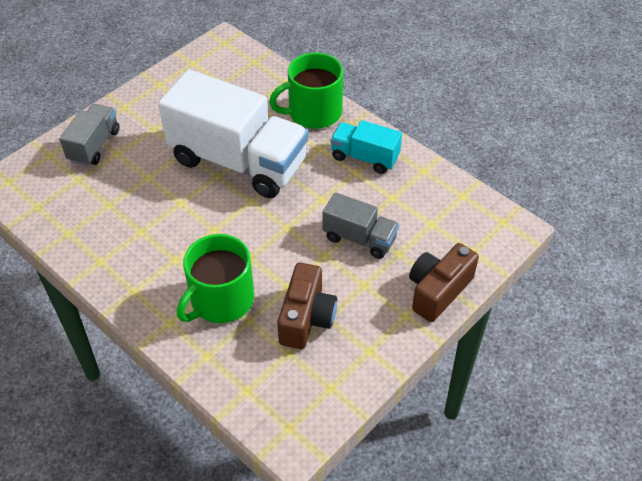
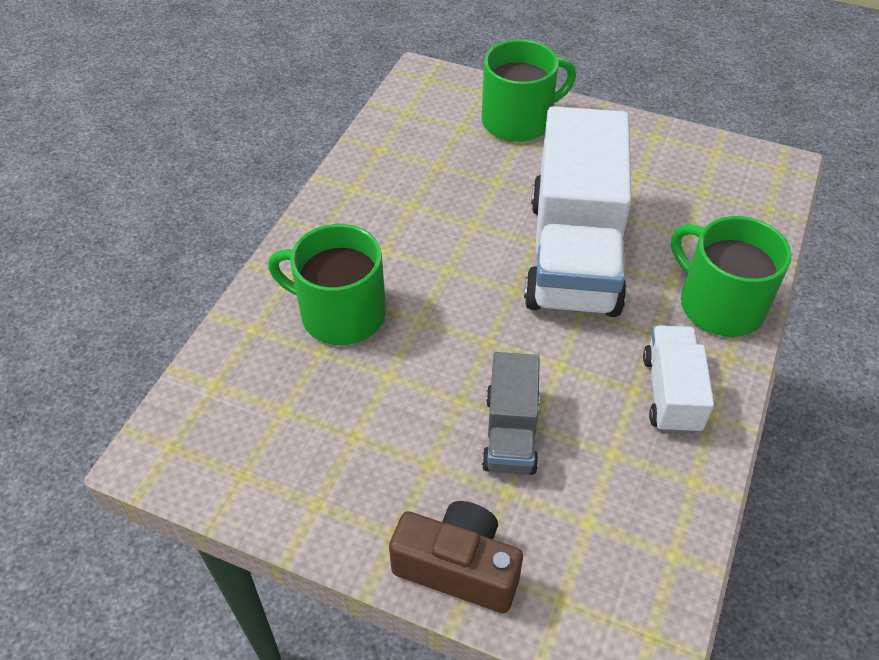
camera: 70 degrees right, 0 degrees up
(94, 145) = (518, 120): grey truck -> green mug
(306, 318) = (345, 412): brown camera -> none
(365, 157) = (671, 393): turquoise truck -> white truck

